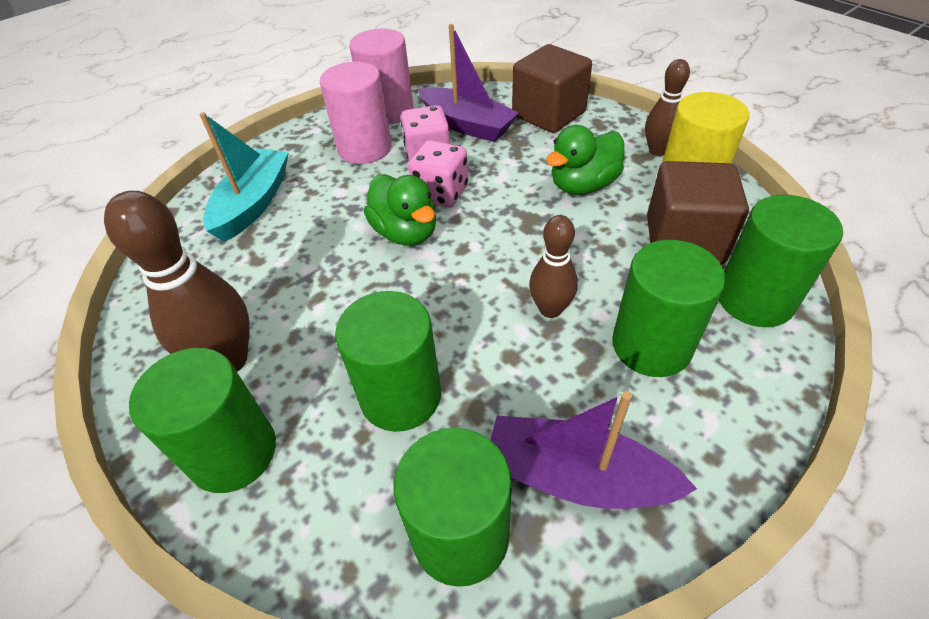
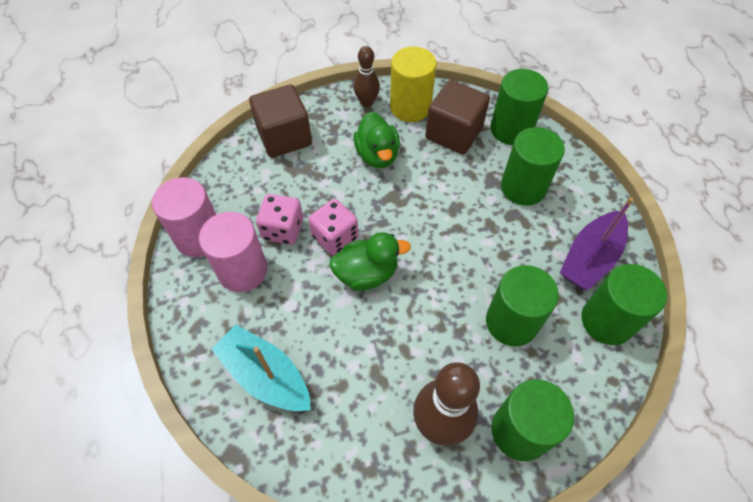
camera: 70 degrees left, 10 degrees up
(467, 125) = (261, 191): purple boat -> none
(550, 309) = (477, 220): brown bowling pin -> none

